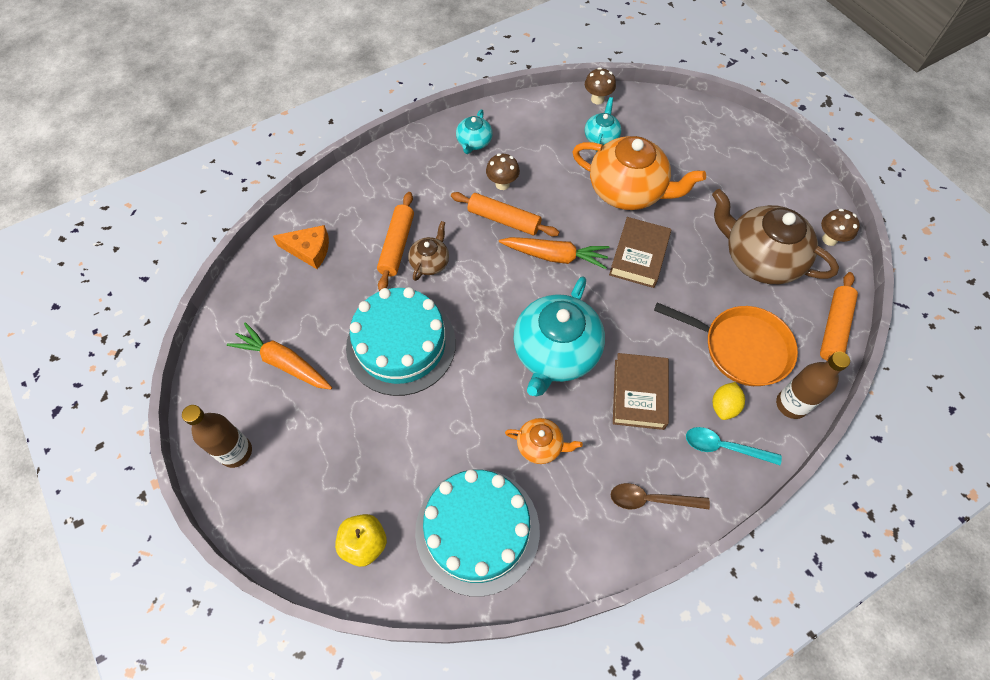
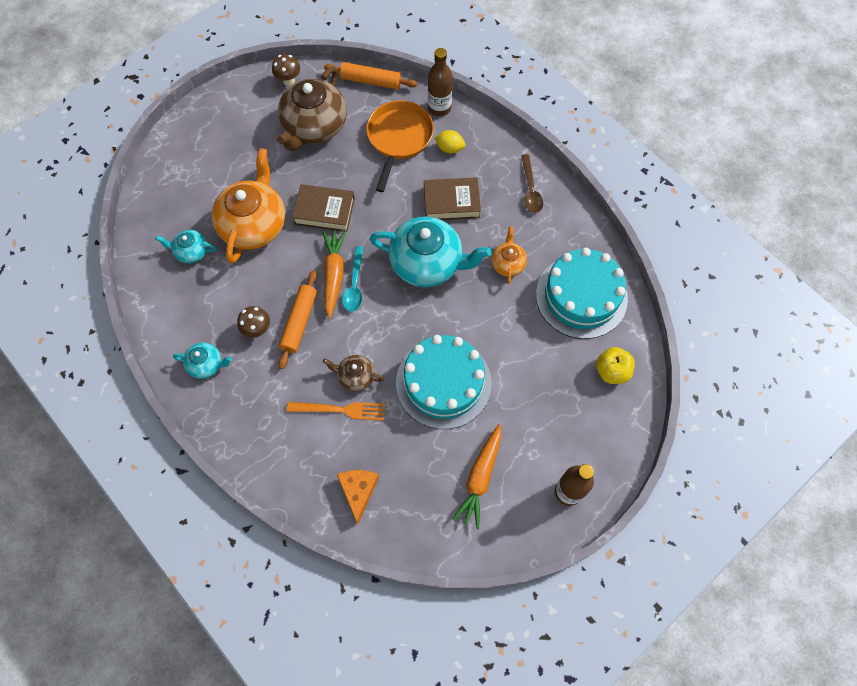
camera: 100 degrees left, 5 degrees up
(397, 245) = (341, 410): orange rolling pin -> orange fork
(597, 99) = (140, 260): brown mushroom -> none
(724, 447) = (481, 147): turquoise spoon -> turquoise spoon (354, 285)

